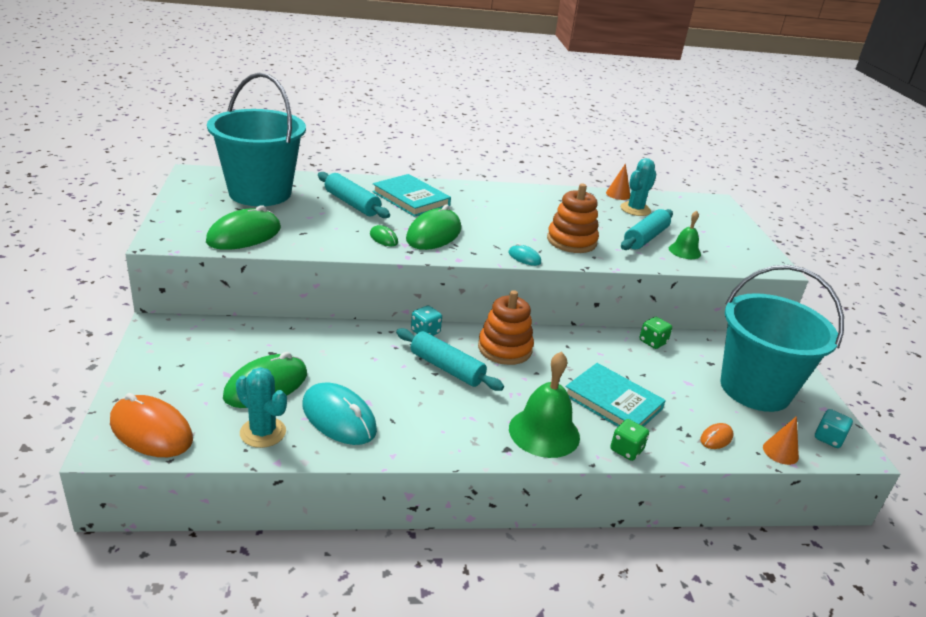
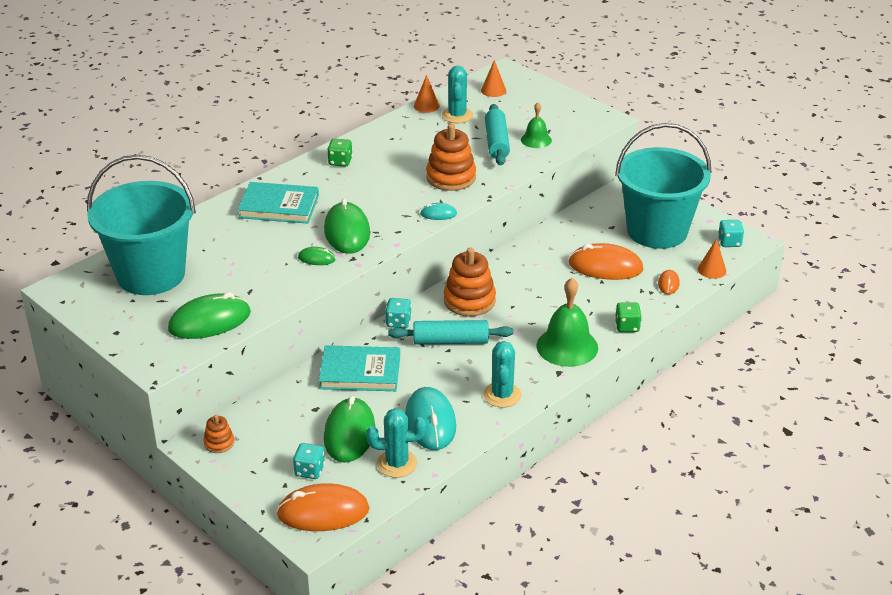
camera: 35 degrees left, 5 degrees up
(172, 334) = (219, 443): none -> orange stacking toy
(195, 393) = (309, 470): none -> turquoise dice
(244, 235) = (209, 321): green mouse -> green mouse turned 60 degrees clockwise
(339, 418) = (430, 422): turquoise mouse -> turquoise mouse turned 75 degrees clockwise
(352, 203) = (241, 240): turquoise rolling pin -> none
(429, 435) = (502, 395): none -> turquoise cactus
(613, 402) = (583, 297): turquoise book -> turquoise book (360, 372)
(652, 342) = (559, 232): green dice -> green dice (340, 162)
(666, 389) = (605, 266): none -> orange mouse
(689, 208) = (493, 90): none -> orange cone

